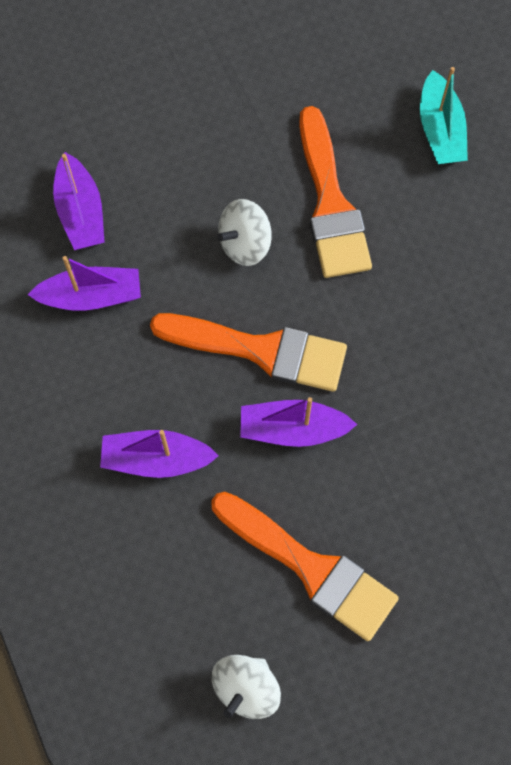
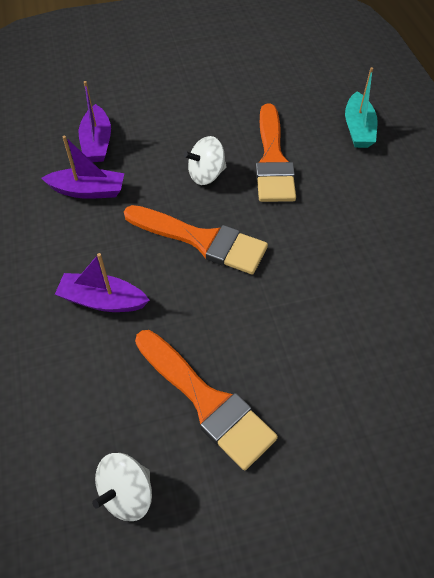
camera: 10 degrees right, 15 degrees down
(293, 429) = (215, 296): purple boat -> none

